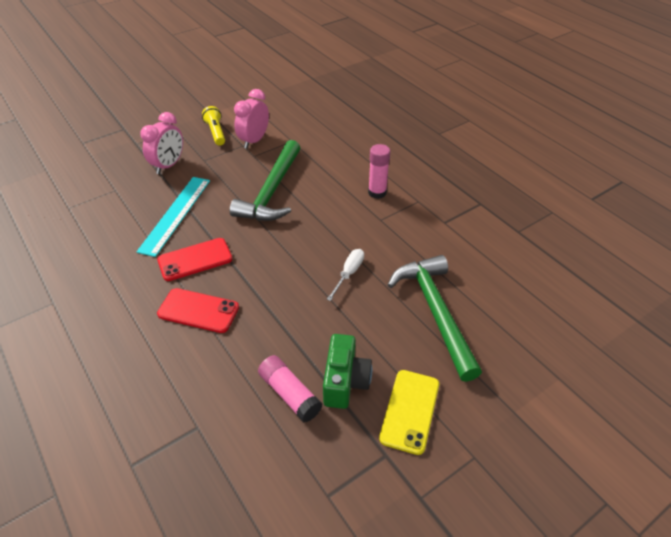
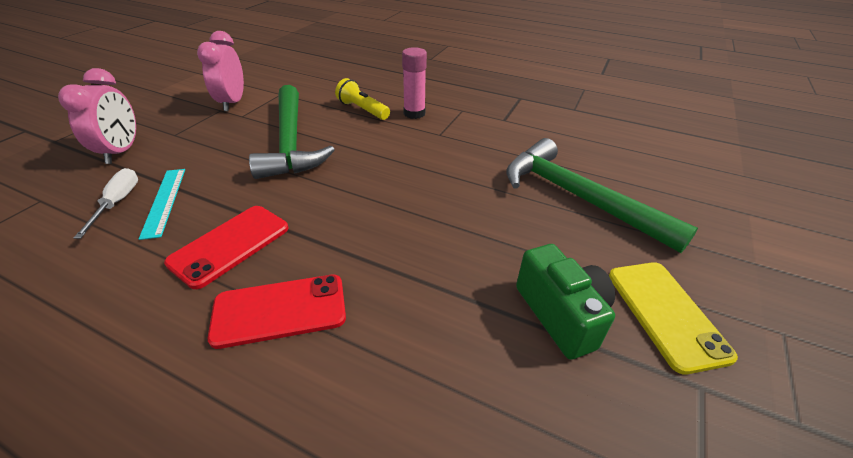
camera: 30 degrees left, 5 degrees down
(175, 214) = (164, 201): turquoise ruler -> turquoise ruler, size x0.62
(216, 132) = (175, 106): yellow flashlight -> yellow flashlight (363, 110)
(290, 394) = (508, 368): pink glue stick -> none
(349, 273) = (452, 193): white screwdriver -> white screwdriver (118, 202)

